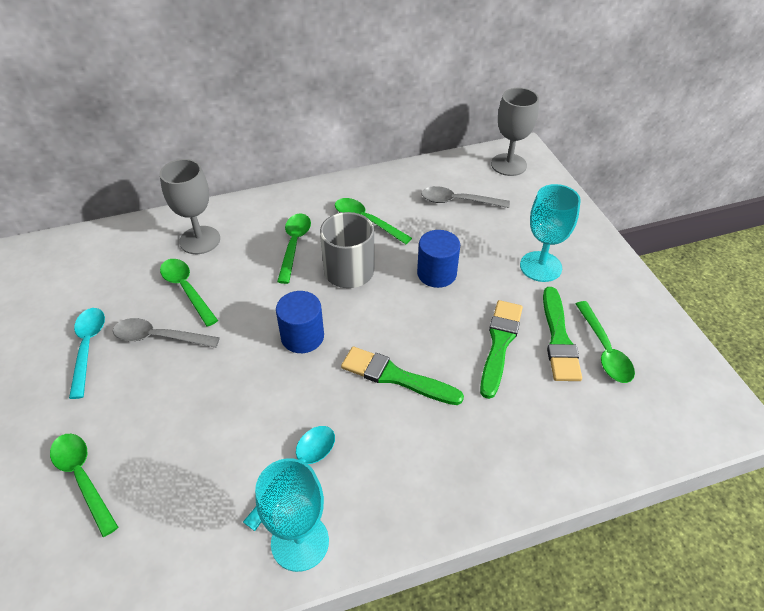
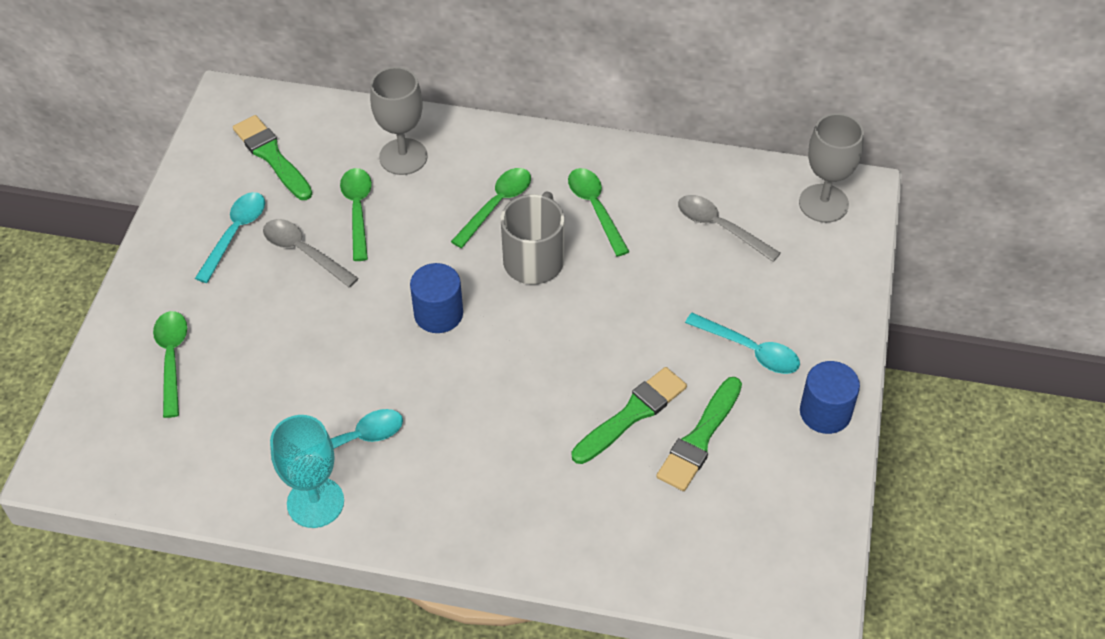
camera: 30 degrees right, 5 degrees up
(396, 377) = (501, 398): green brush -> green brush (272, 156)
(436, 273) = (626, 306): blue cylinder -> blue cylinder (825, 412)
(540, 266) = (750, 350): turquoise goblet -> turquoise spoon
(604, 350) = (739, 473): green spoon -> none

